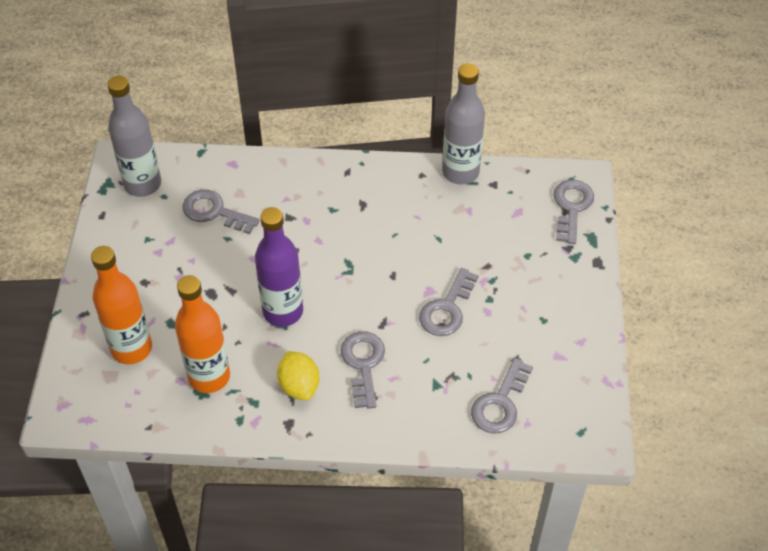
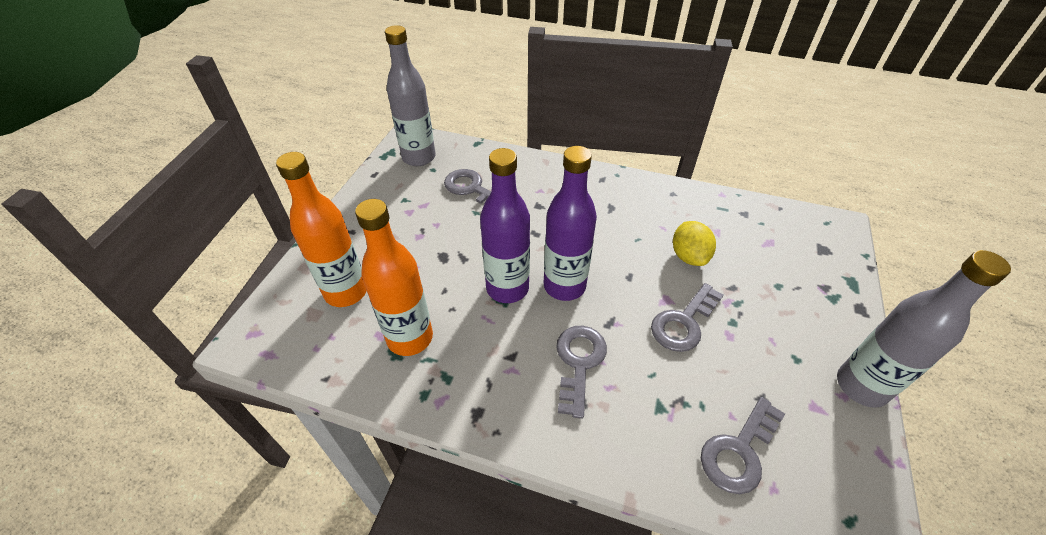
camera: 15 degrees right, 5 degrees down
(299, 386) = (501, 371): yellow lemon -> yellow lemon (689, 256)
(335, 298) = (564, 286): none -> purple bottle
(460, 172) = (711, 197): grey bottle -> grey bottle (861, 386)
(571, 207) = (828, 249): grey key -> none

